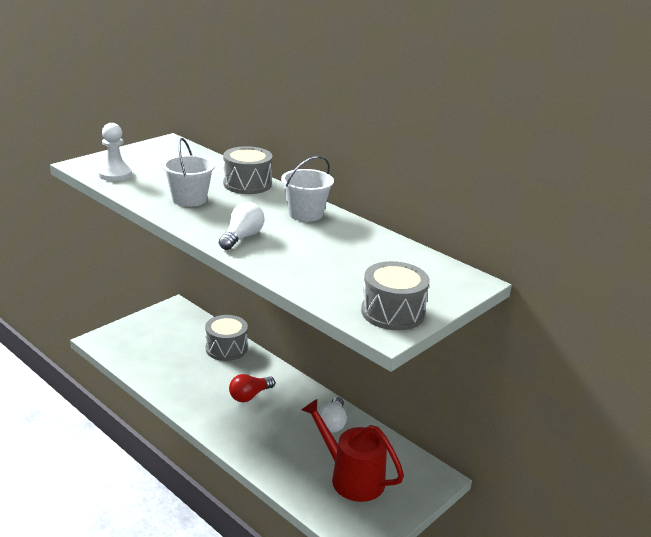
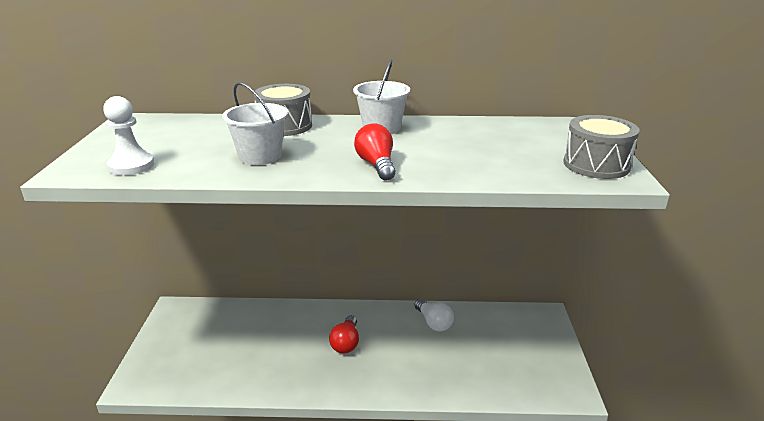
camera: 40 degrees left, 0 degrees up
(226, 348) = (272, 317): grey drum -> none
(242, 237) = (376, 165): white light bulb -> red light bulb
(352, 477) = (503, 353): red watering can -> none

